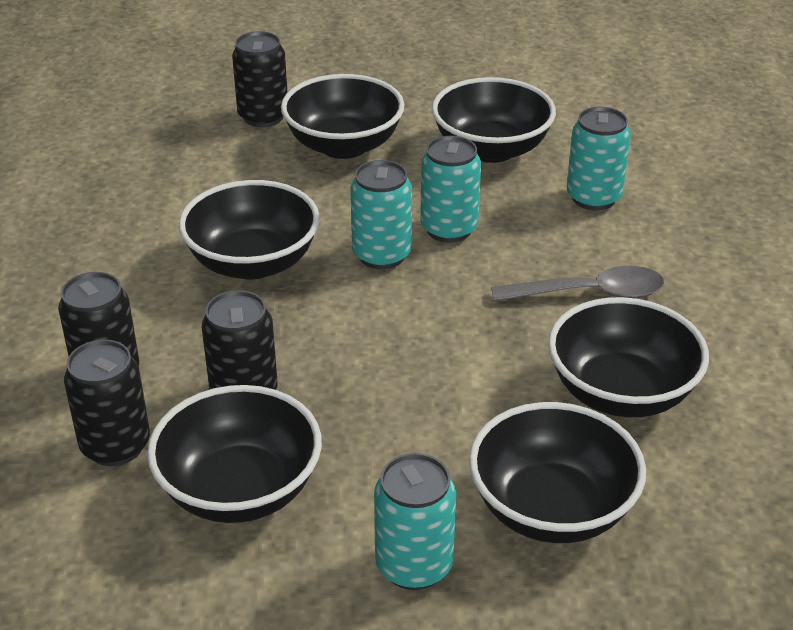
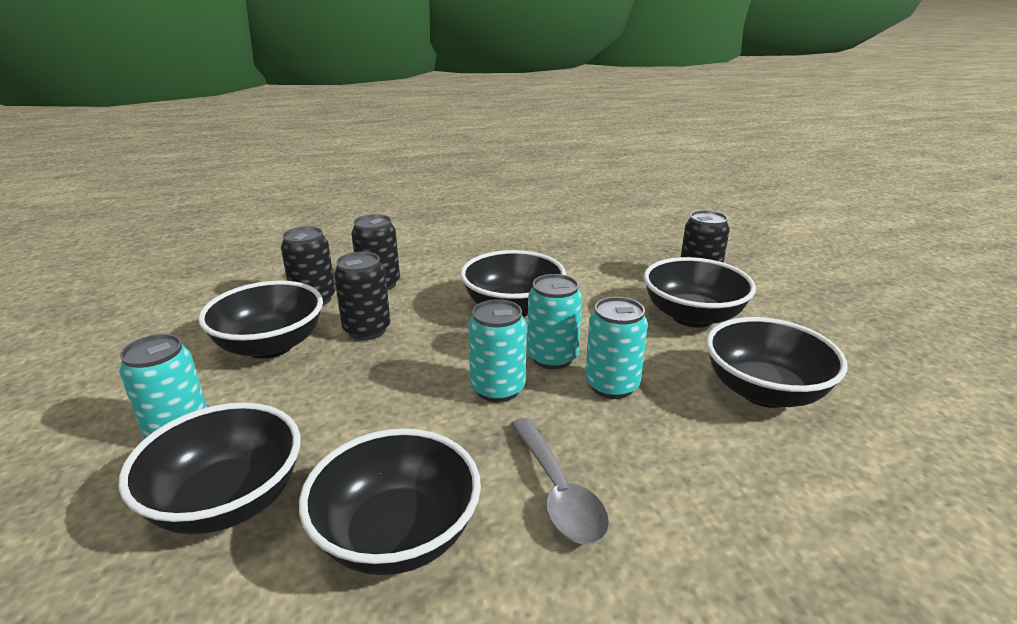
camera: 75 degrees right, 10 degrees down
(593, 198) = (740, 475): turquoise can -> turquoise can (498, 389)

